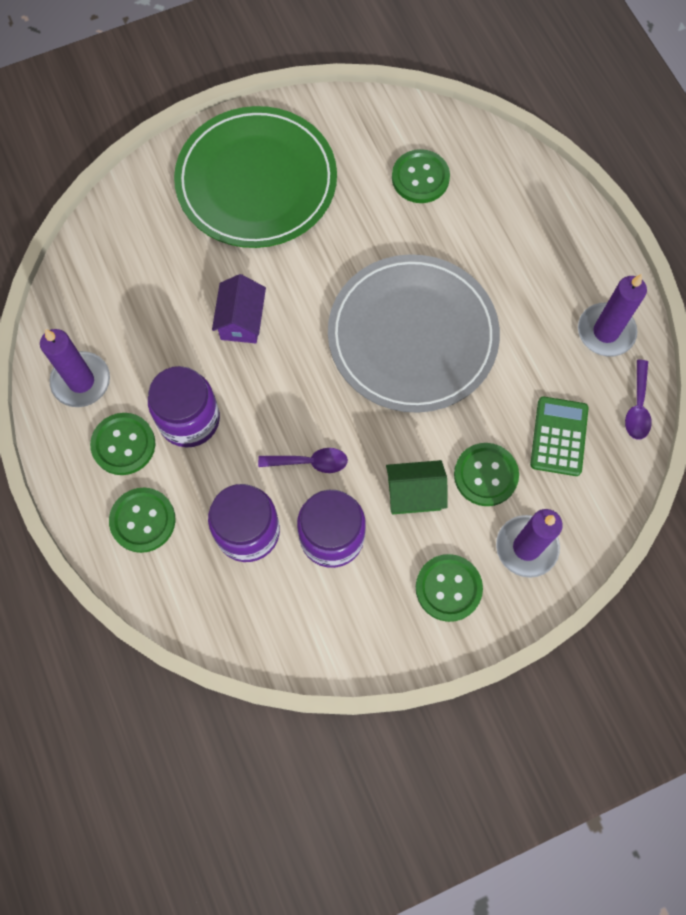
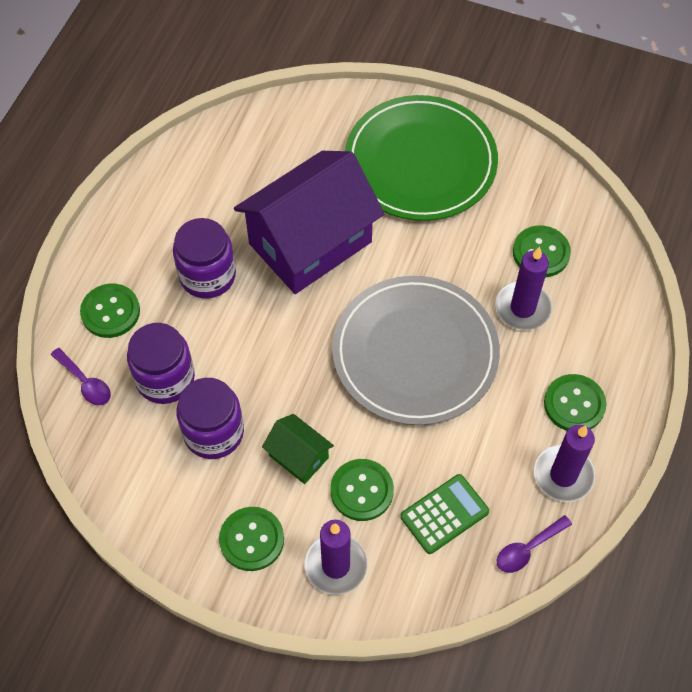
camera: 45 degrees right, 10 degrees down
(81, 381) = (169, 194): purple candle -> purple candle (522, 308)
(123, 444) = (151, 255): green button -> green button (574, 404)
(241, 320) = (310, 243): purple house -> purple house, size x2.26
(310, 462) = (253, 372): purple spoon -> purple spoon (85, 382)

